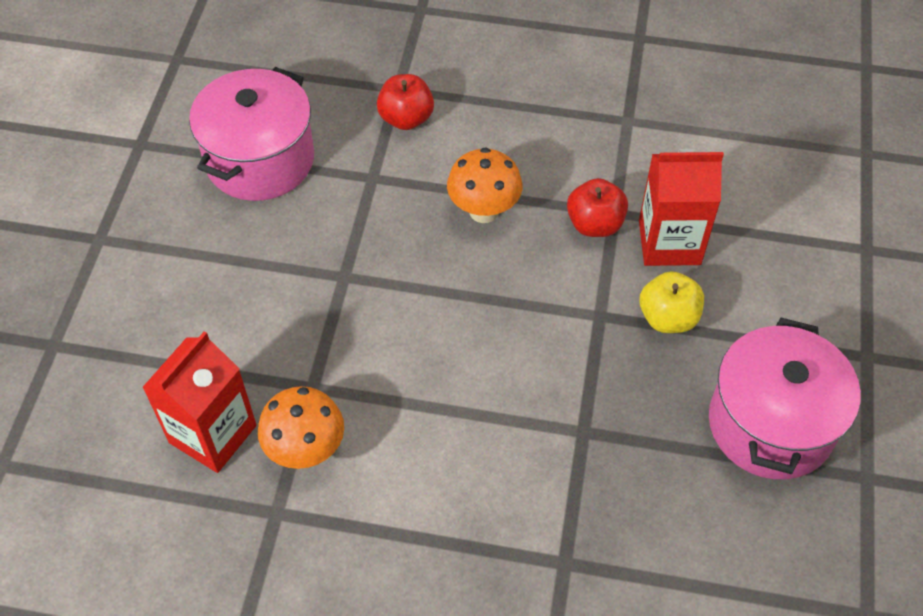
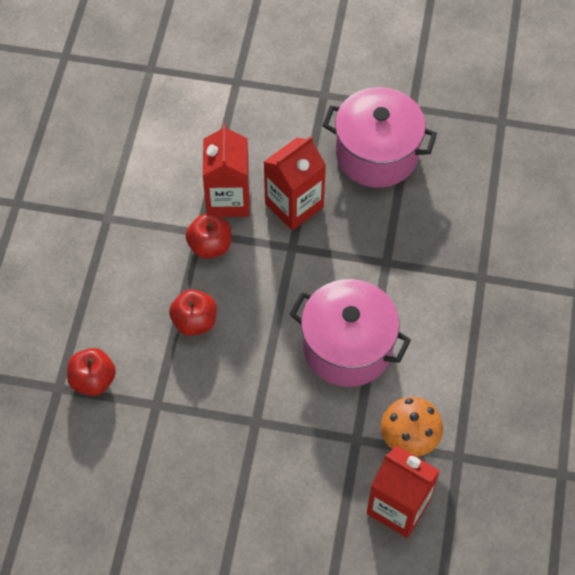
camera: 90 degrees left, 5 degrees up
(260, 160) = (132, 496): pink pot -> pink pot (347, 347)
(484, 211) = (194, 321): orange mushroom -> red apple
(668, 318) = (294, 205): yellow apple -> red carton

